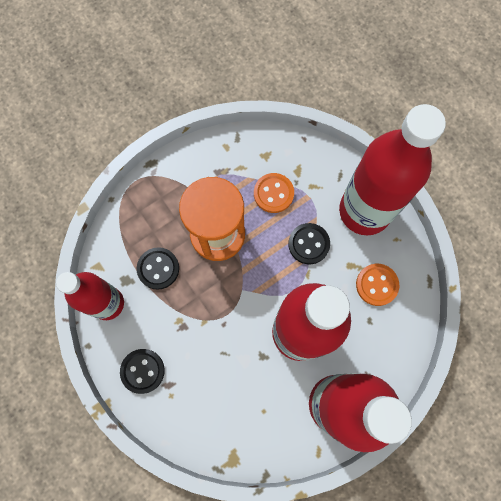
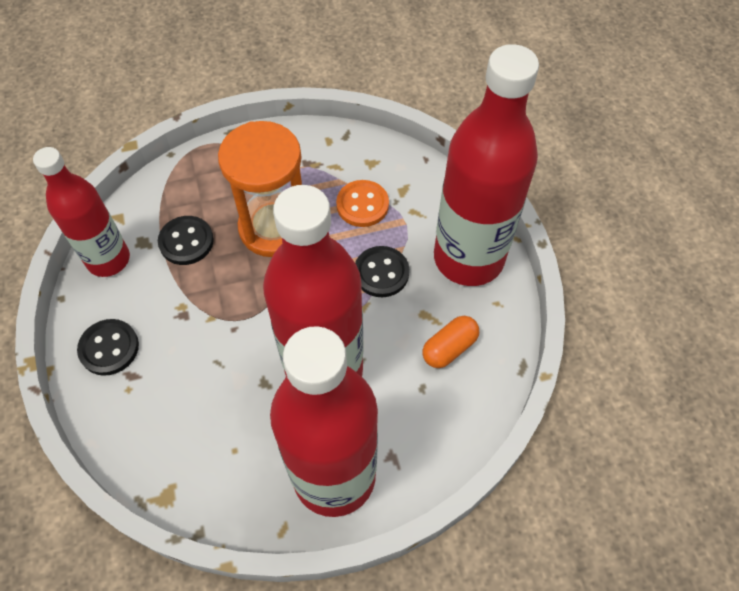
camera: 20 degrees right, 15 degrees down
(376, 285) = (449, 348): orange button -> orange capsule

